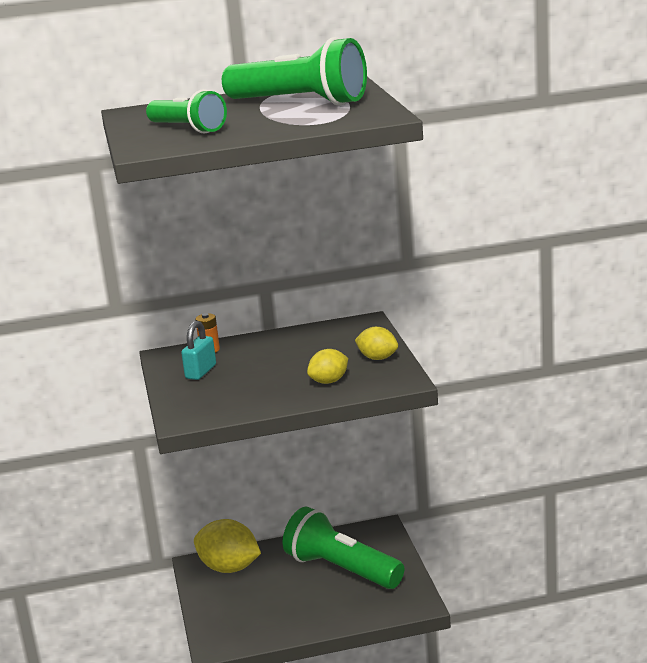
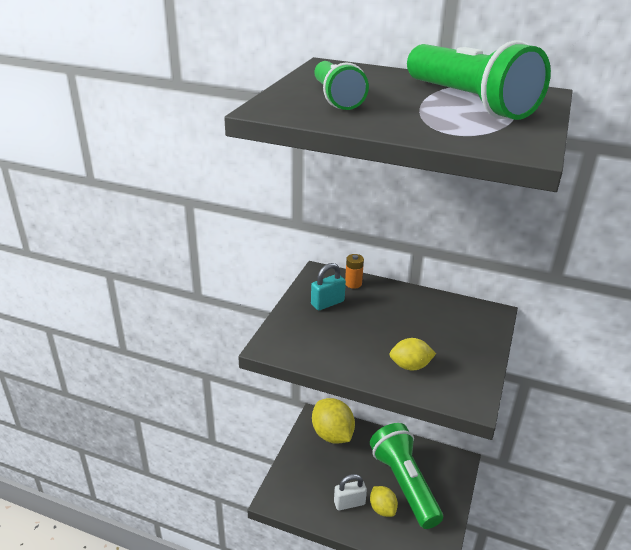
camera: 30 degrees right, 10 degrees up
(299, 609) = (349, 503): none -> white padlock
(377, 358) = (471, 360): yellow lemon -> yellow lemon (382, 509)

